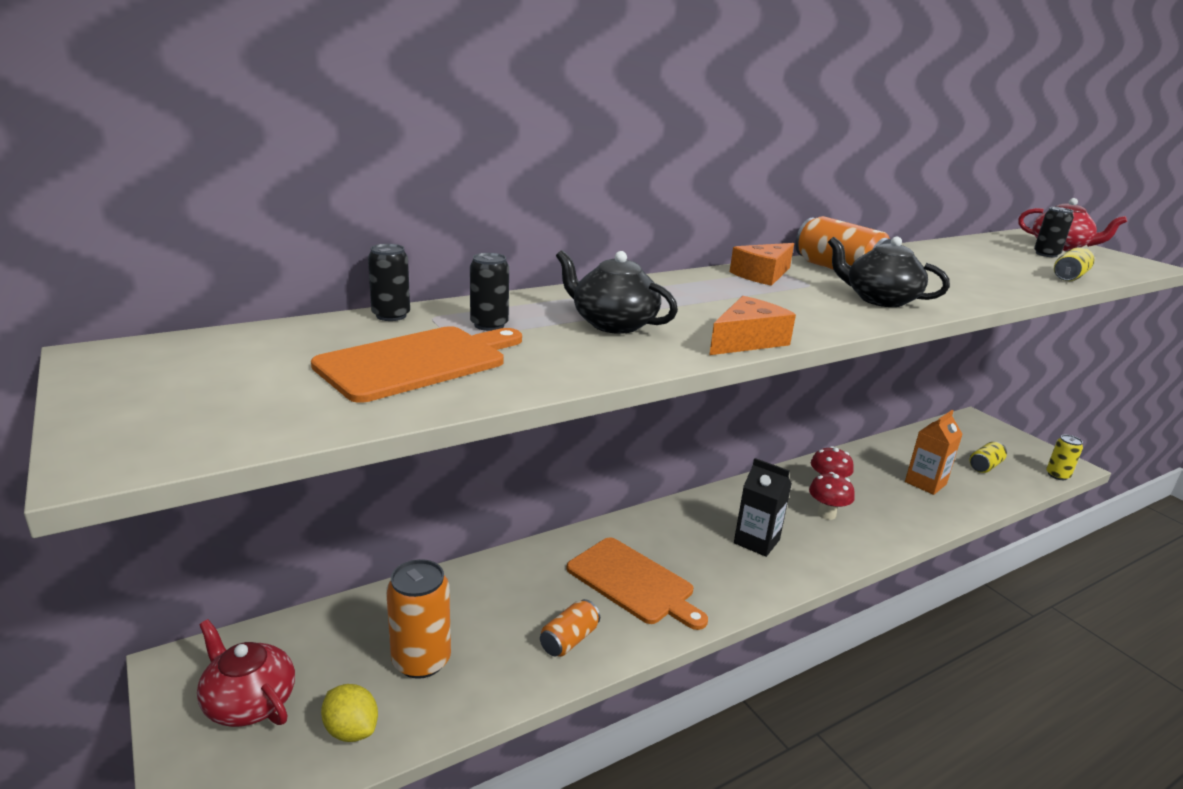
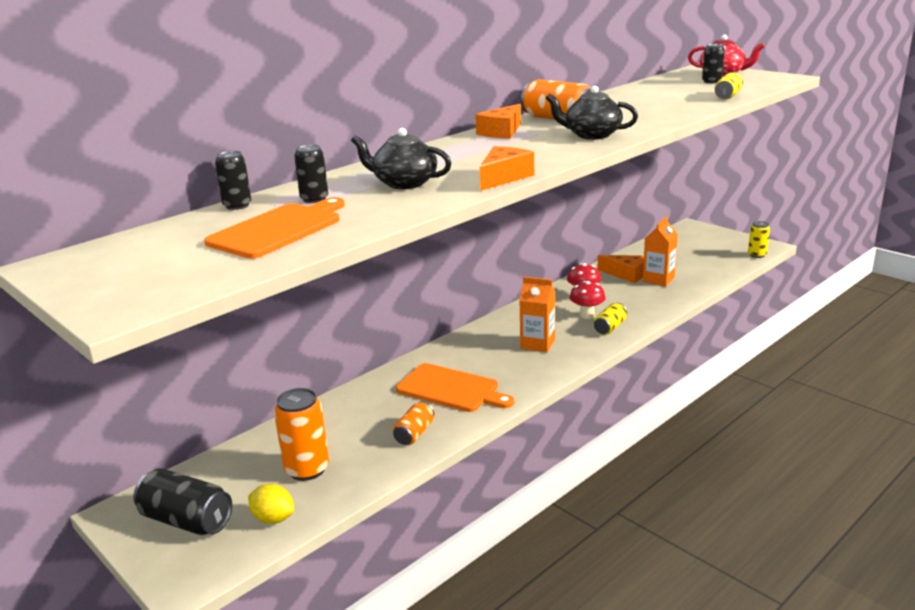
camera: 10 degrees left, 0 degrees up
(249, 702) = (186, 521): red teapot -> black can
(756, 541) = (537, 344): black carton -> orange carton
(885, 467) = (626, 274): none -> orange cheese
(985, 466) = (702, 259): yellow can -> yellow can (610, 327)

